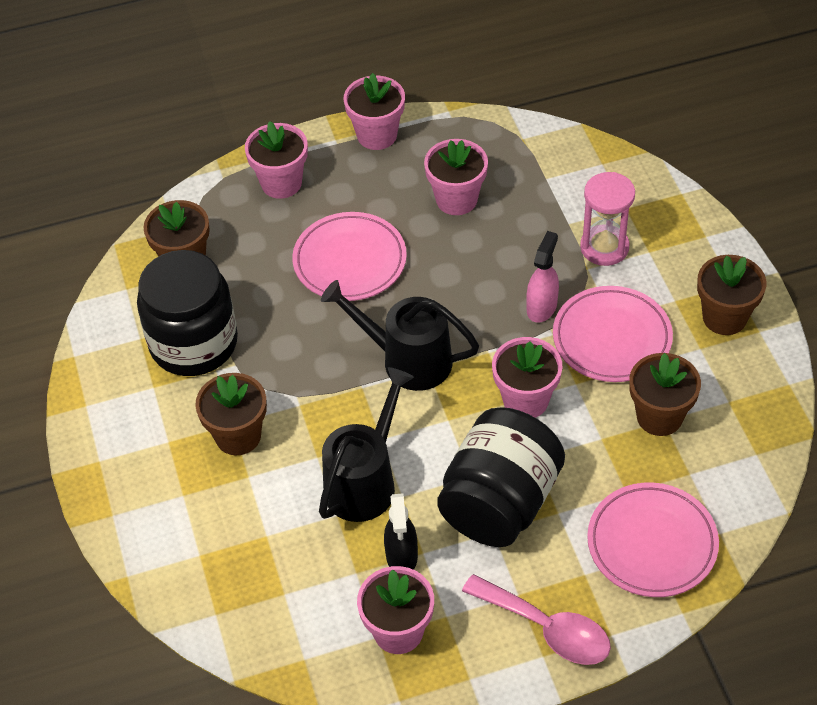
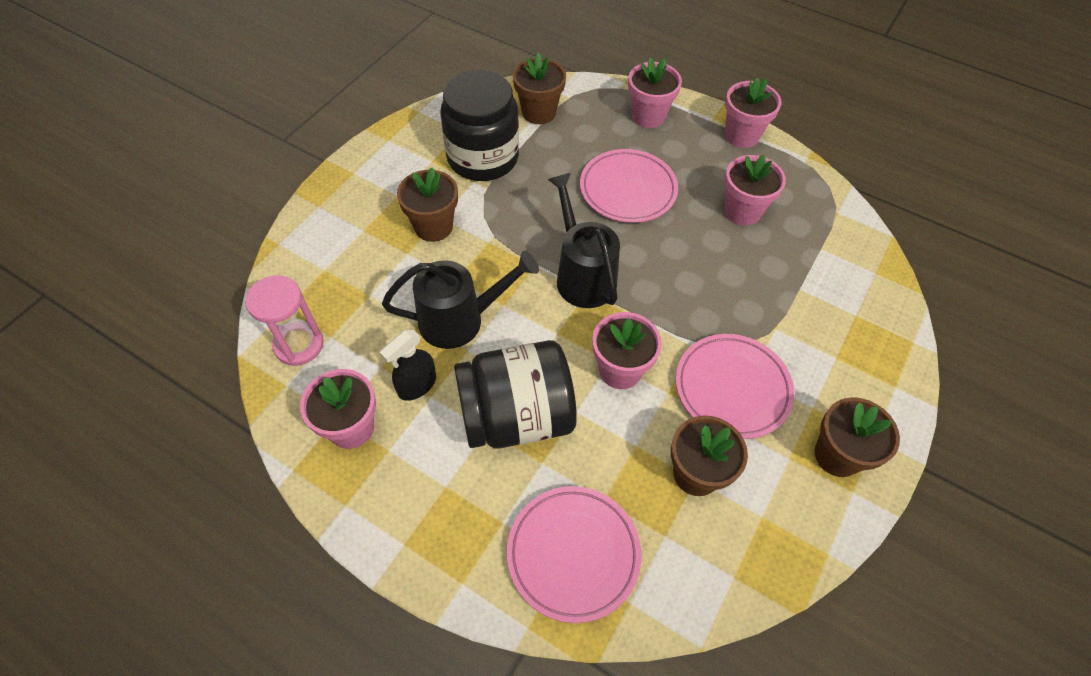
camera: 45 degrees right, 5 degrees up
(542, 307) = (710, 323): pink spray bottle -> none
(547, 628) = (430, 529): pink spoon -> none
(604, 247) = (806, 326): pink hourglass -> pink hourglass (299, 345)

